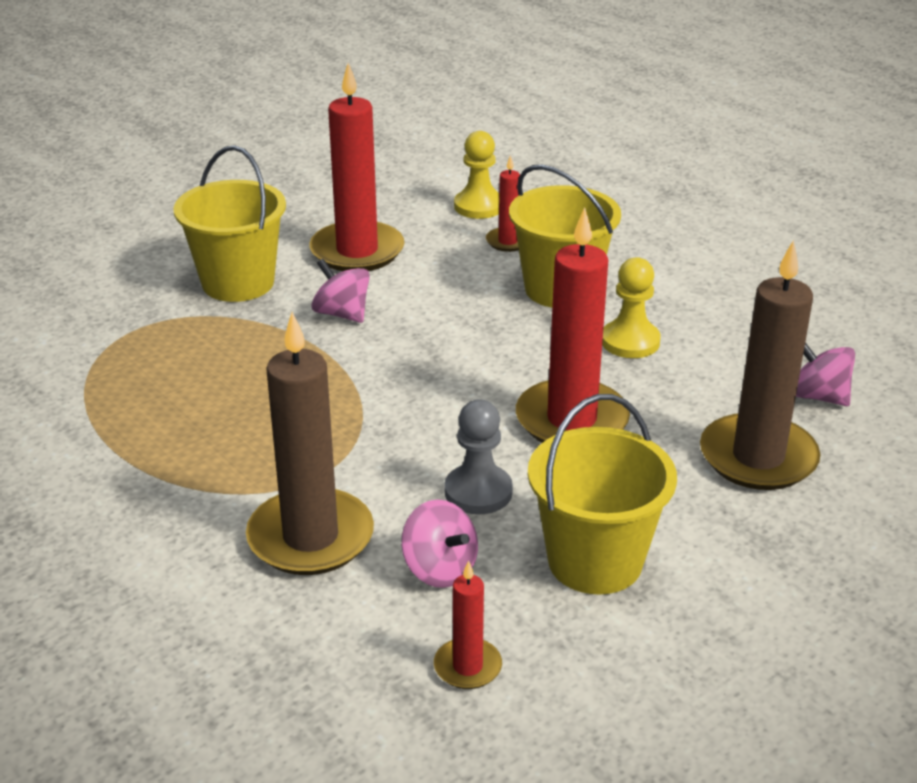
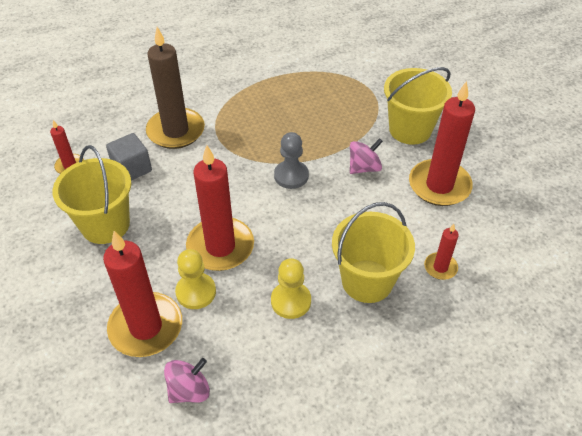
camera: 105 degrees right, 15 degrees up
(440, 569) = (132, 168): pink spinning top -> grey cube
(478, 492) = (178, 193): grey pawn -> grey pawn (291, 176)
(479, 206) = (498, 263): yellow pawn -> yellow pawn (196, 292)
(758, 457) = (146, 327): brown candle -> red candle

